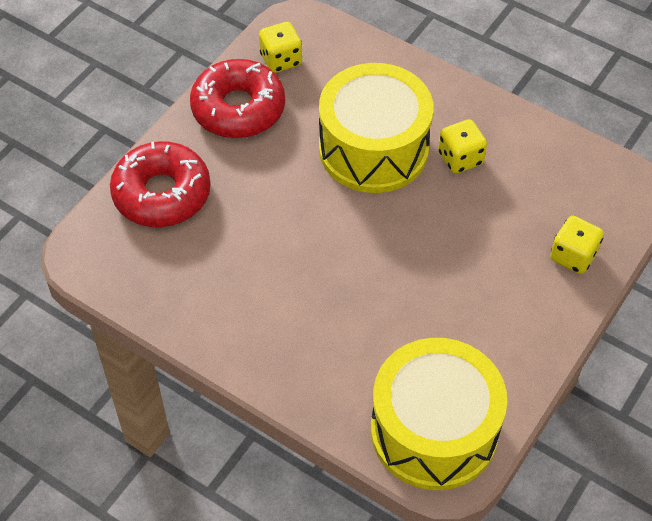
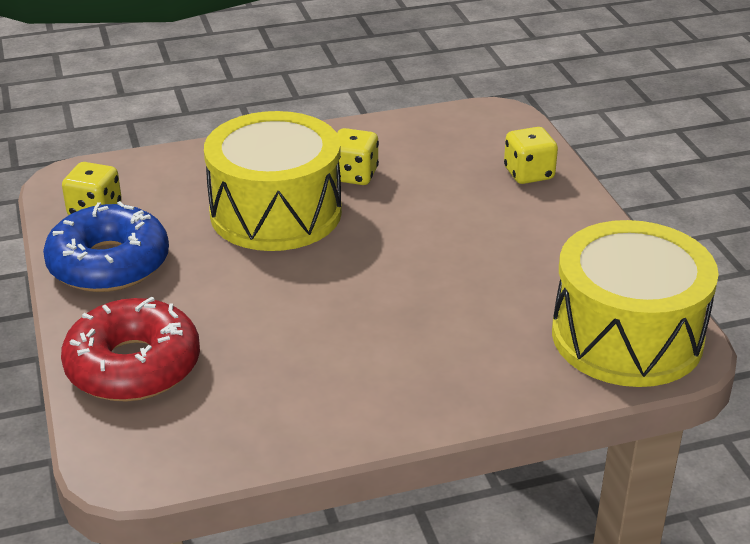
camera: 50 degrees left, 20 degrees down
(238, 108) = (109, 264): red donut -> blue donut

